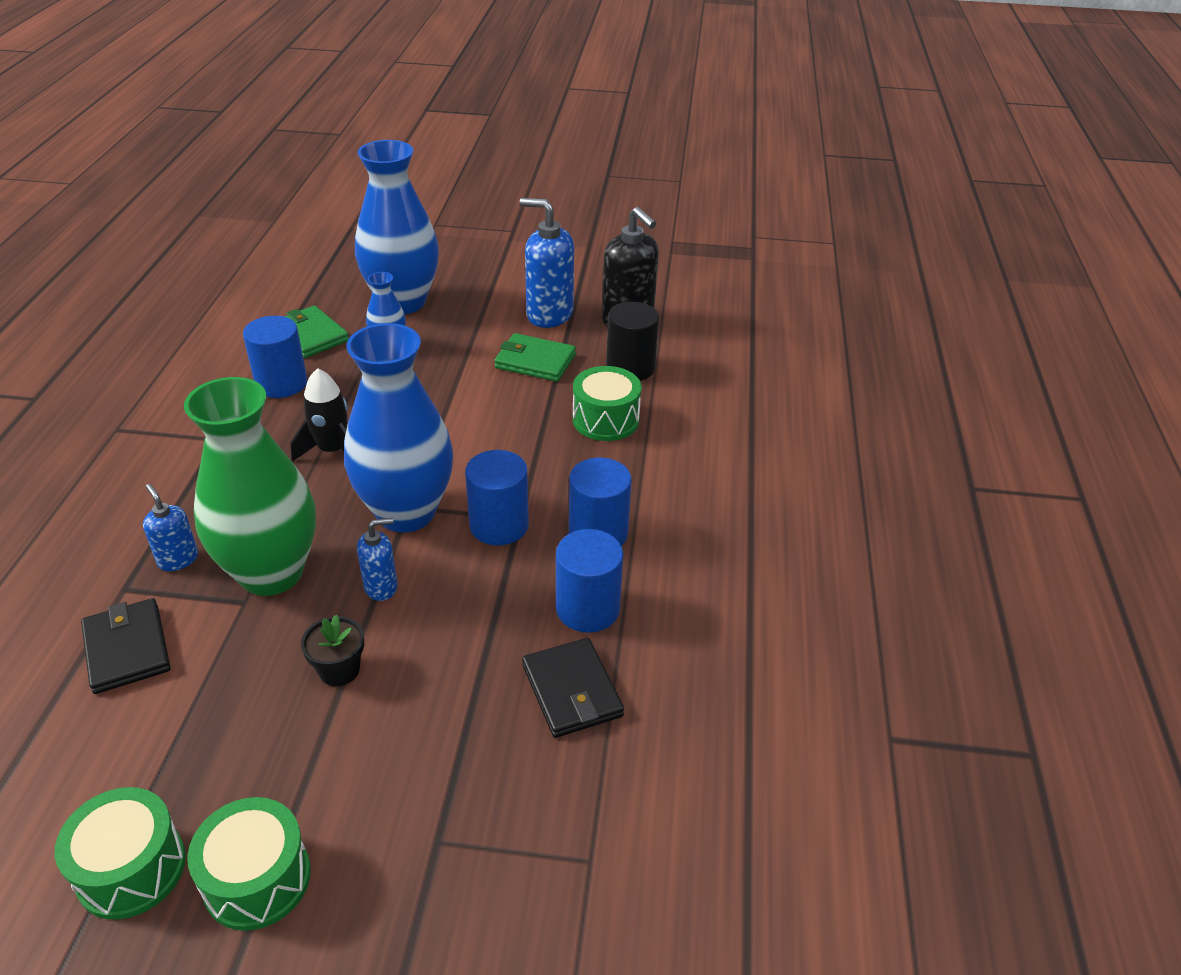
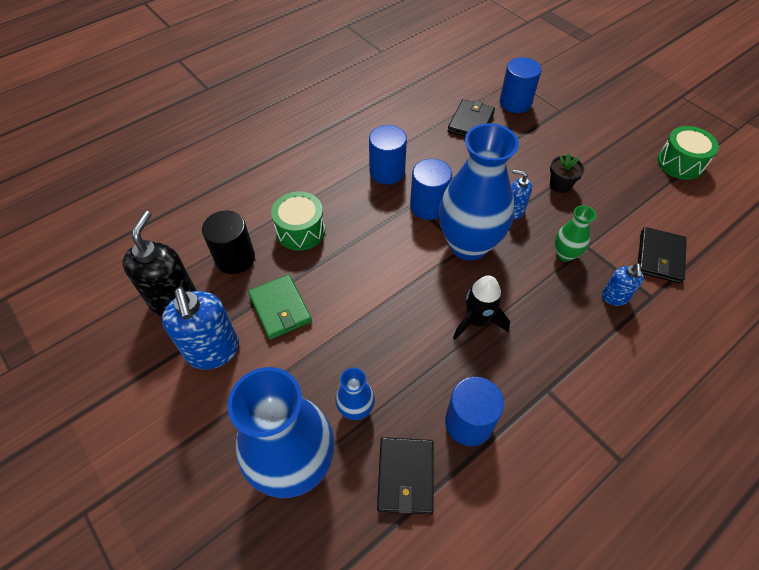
camera: 135 degrees left, 15 degrees up
(257, 879) = (633, 135): green drum -> none
(271, 573) = (565, 254): green vase -> green vase, size x0.46
(310, 335) = (405, 476): green wallet -> black wallet
(587, 608) = (431, 145): blue cylinder -> blue cylinder (515, 103)

